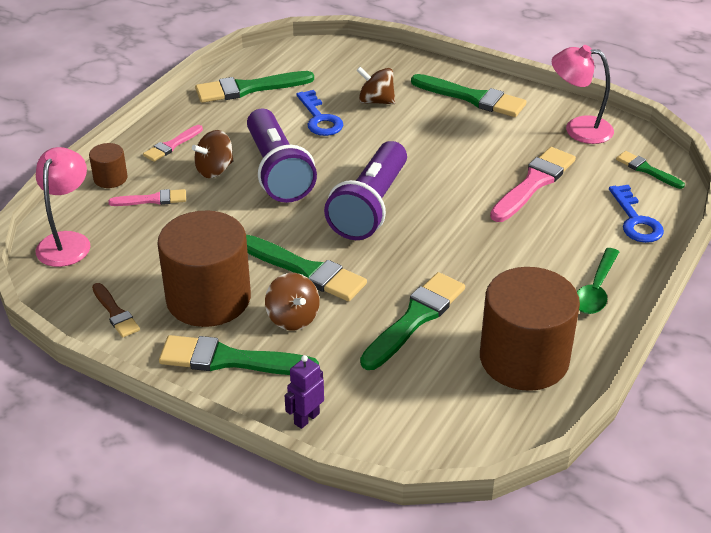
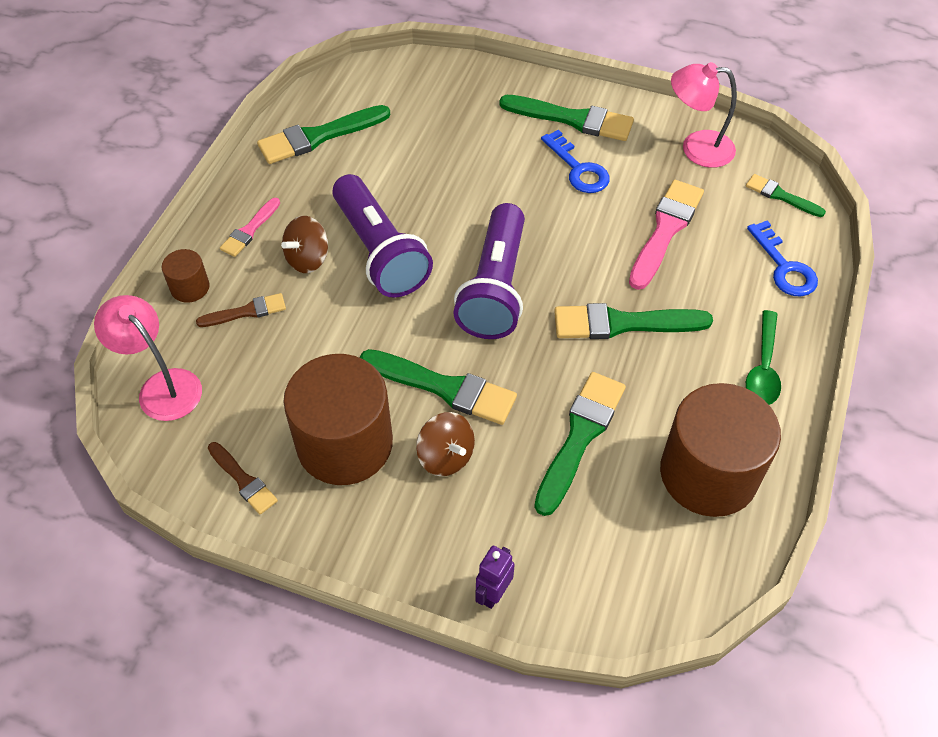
camera: 10 degrees left, 15 degrees up
(67, 241) = (162, 386): pink lamp -> pink lamp turned 45 degrees counterclockwise
(152, 200) = (246, 312): pink brush -> brown brush
(231, 360) = (390, 526): green brush -> green brush (623, 323)
(320, 119) = (410, 170): blue key -> blue key (578, 169)
(376, 101) = (467, 137): brown spinning top -> none

